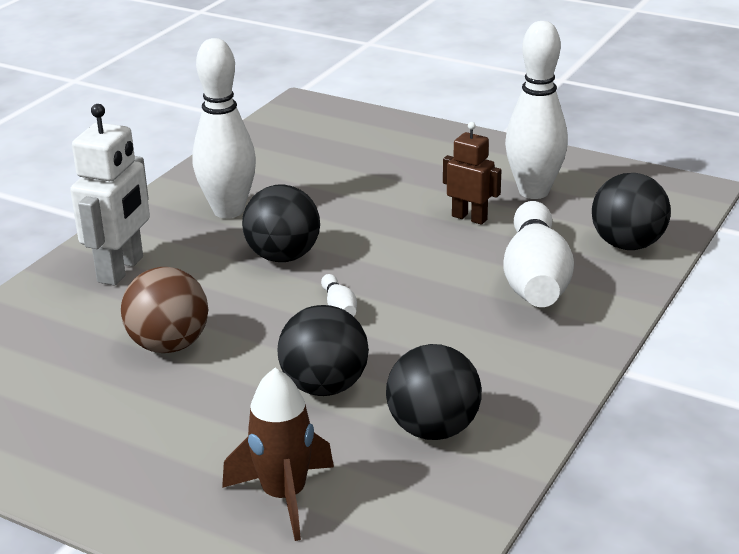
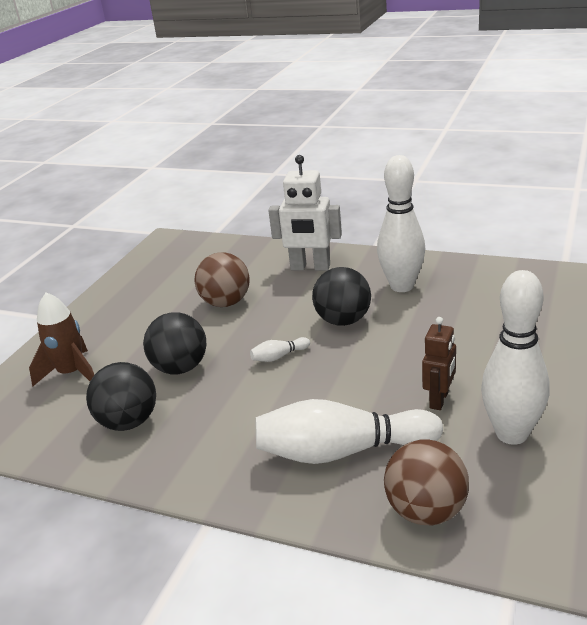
camera: 85 degrees right, 0 degrees up
(627, 245) = (426, 511): black ball -> brown ball

